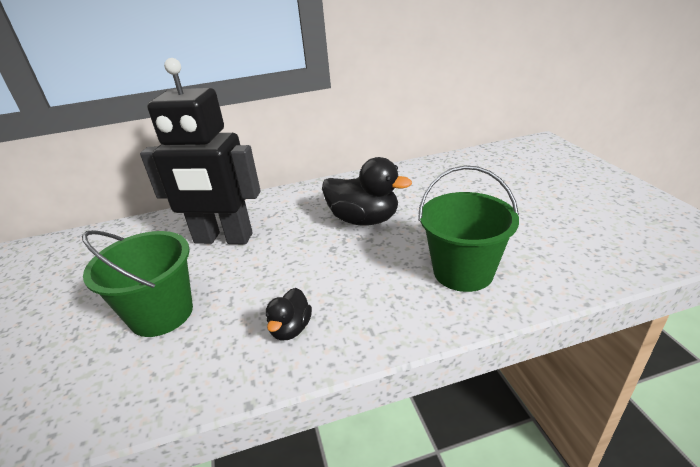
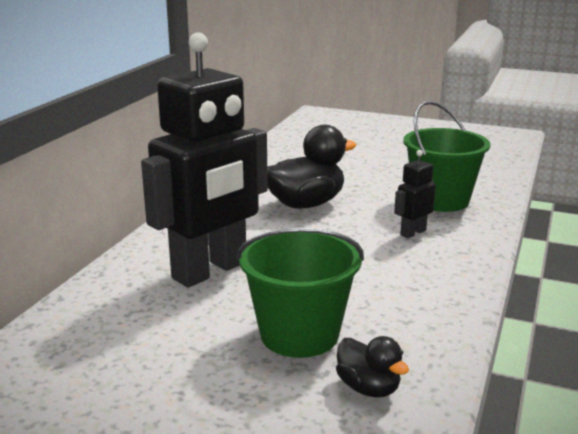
camera: 55 degrees left, 10 degrees down
(291, 329) = (417, 279): black duck -> black duck (368, 388)
(376, 287) = (413, 232): none -> black robot

